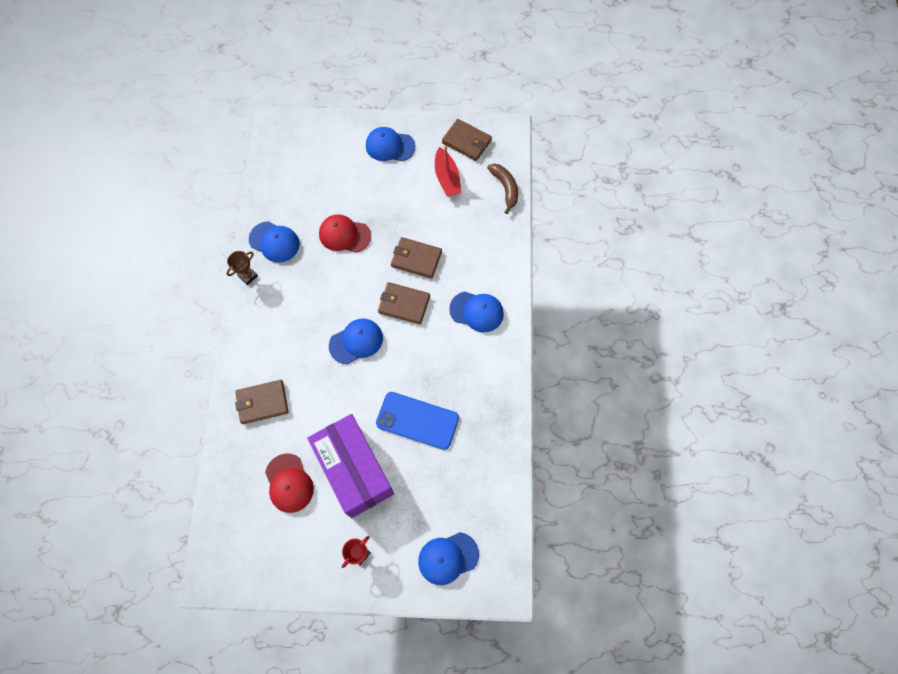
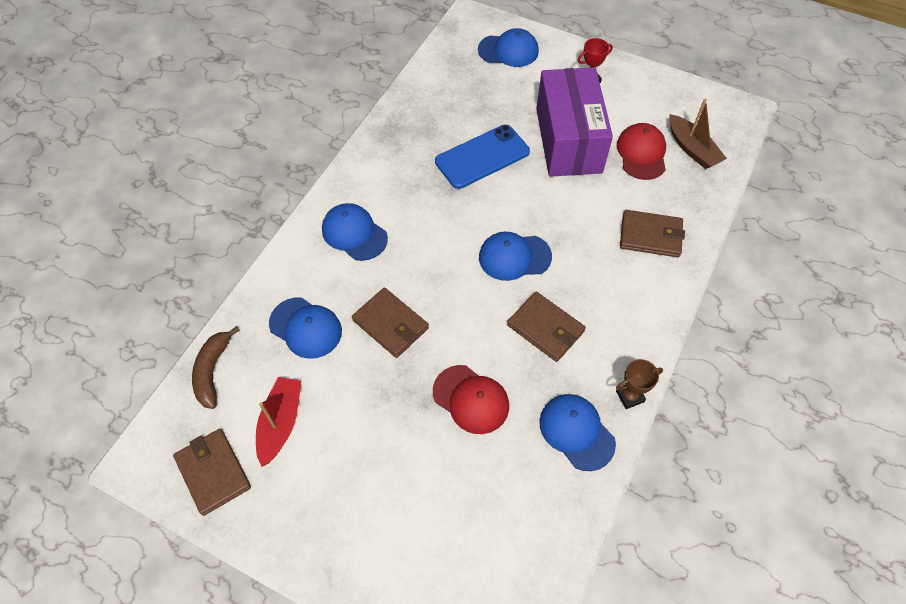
camera: 155 degrees left, 10 degrees down
(247, 508) = (692, 149): none -> brown boat
(390, 146) = (333, 520): blue cap -> blue cap (305, 328)
(404, 304) = (436, 276): brown wallet -> brown wallet (545, 328)
(417, 420) = (482, 157): blue phone -> blue phone turned 75 degrees counterclockwise

